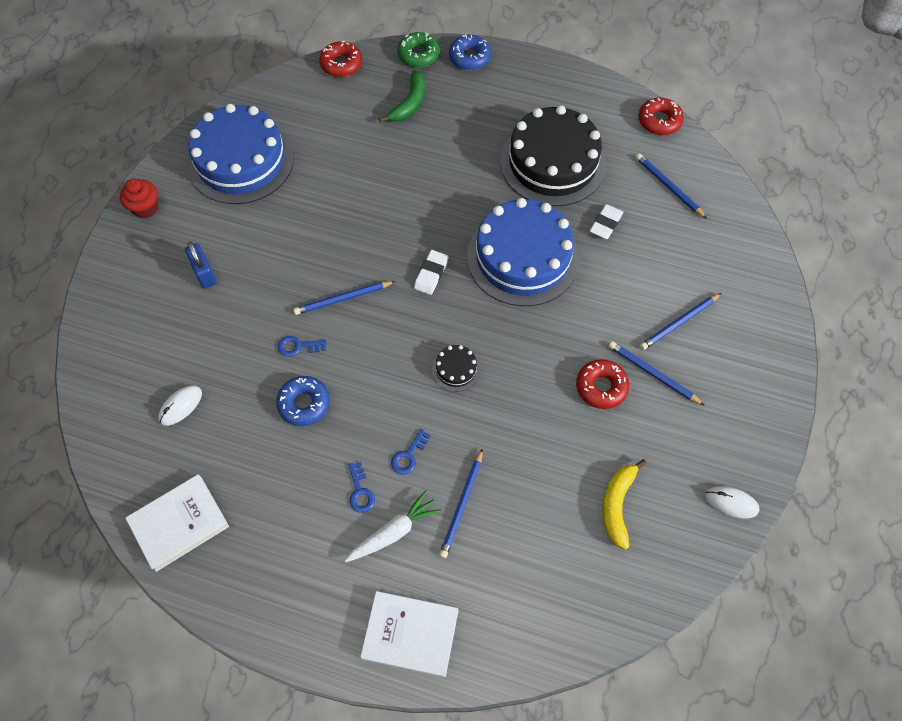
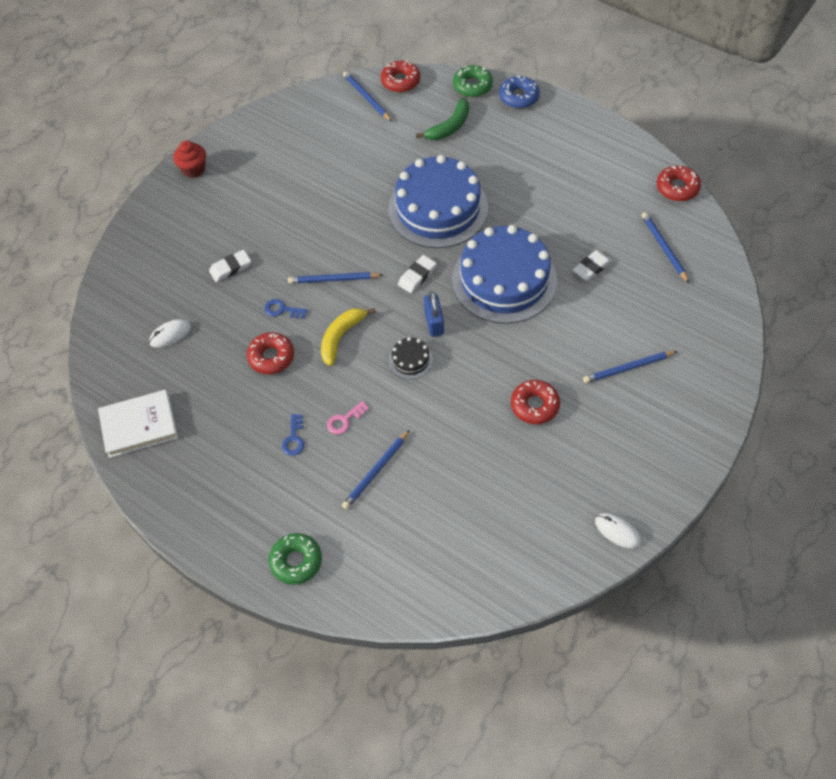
camera: 20 degrees right, 5 degrees down
(204, 273) = (224, 233): blue padlock -> blue padlock (434, 323)
(224, 312) = (230, 268): none -> white eraser
(241, 161) = (285, 146): blue cake -> blue cake (438, 208)
(304, 403) = (271, 357): blue donut -> red donut
(394, 531) = (311, 477): white carrot -> none
(408, 456) = (344, 420): blue key -> pink key
(410, 634) = (296, 561): white book -> green donut
(552, 163) = (562, 204): black cake -> none
(617, 505) = (512, 506): yellow banana -> yellow banana (341, 337)
(653, 374) = (586, 406): blue pencil -> blue pencil (366, 98)

